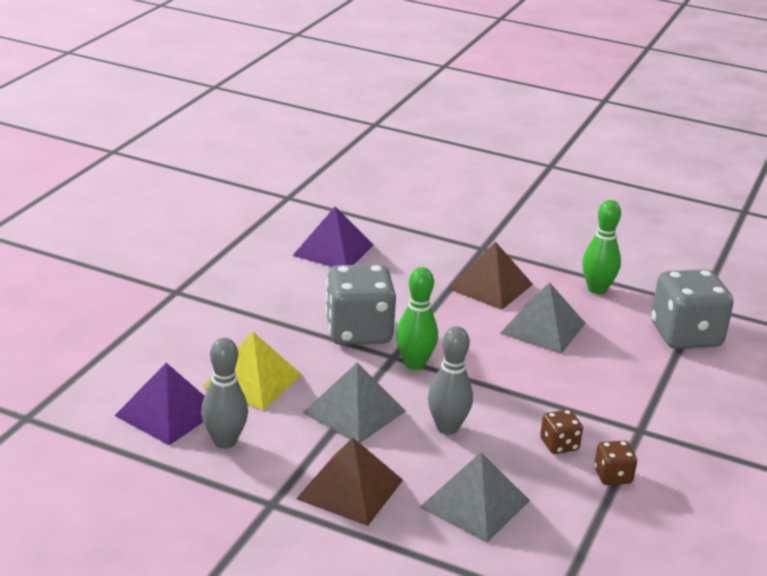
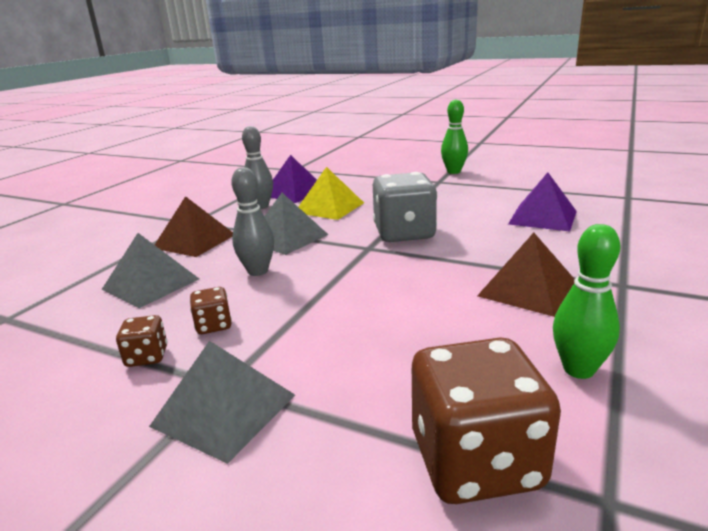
camera: 95 degrees right, 5 degrees down
(414, 364) = (357, 256): green bowling pin -> green bowling pin (453, 172)
(543, 328) = (446, 321): grey pyramid -> grey pyramid (224, 410)
(685, 335) = (476, 461): grey dice -> brown dice

